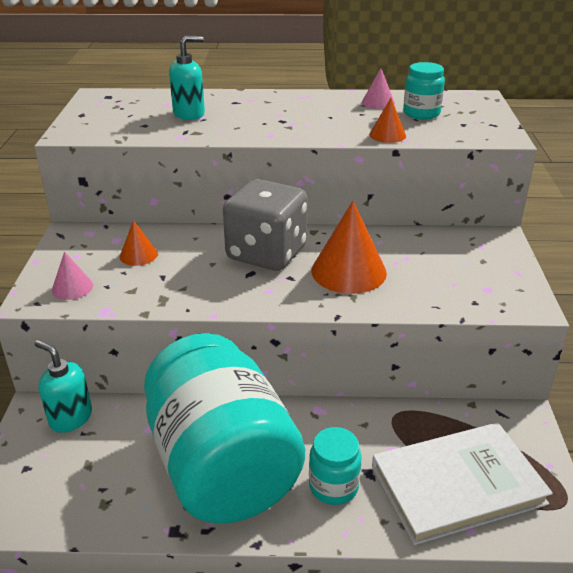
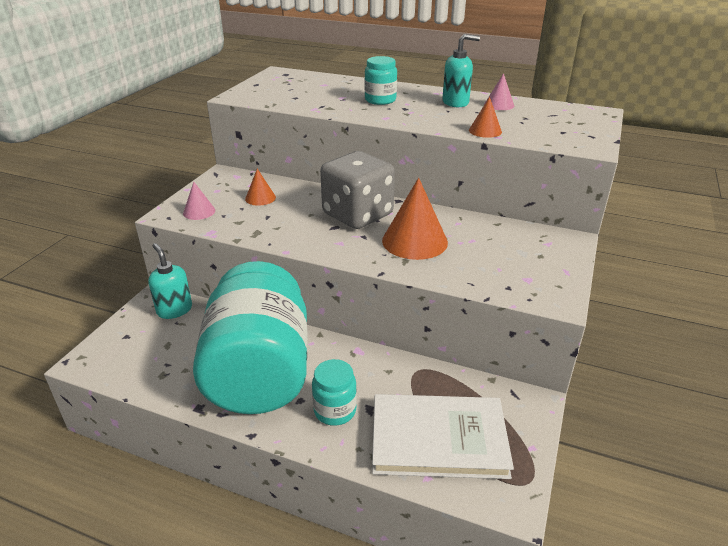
camera: 20 degrees right, 0 degrees up
(189, 114) = (335, 94): turquoise soap dispenser -> turquoise soap dispenser (456, 102)
(421, 113) = (531, 118): turquoise jar -> turquoise jar (380, 100)

